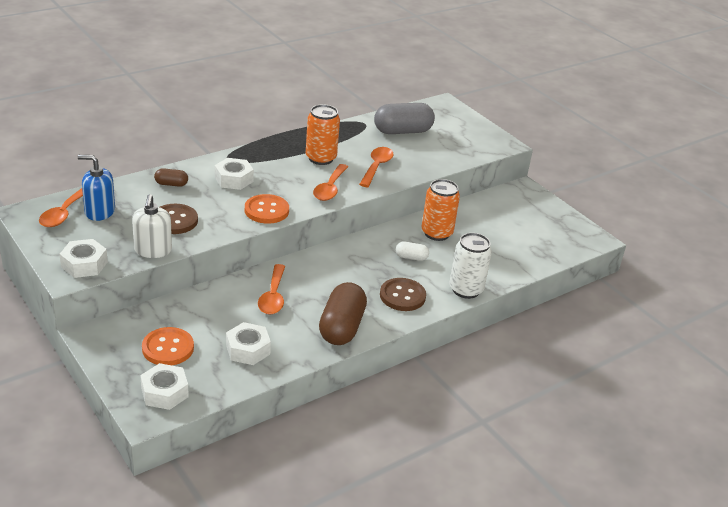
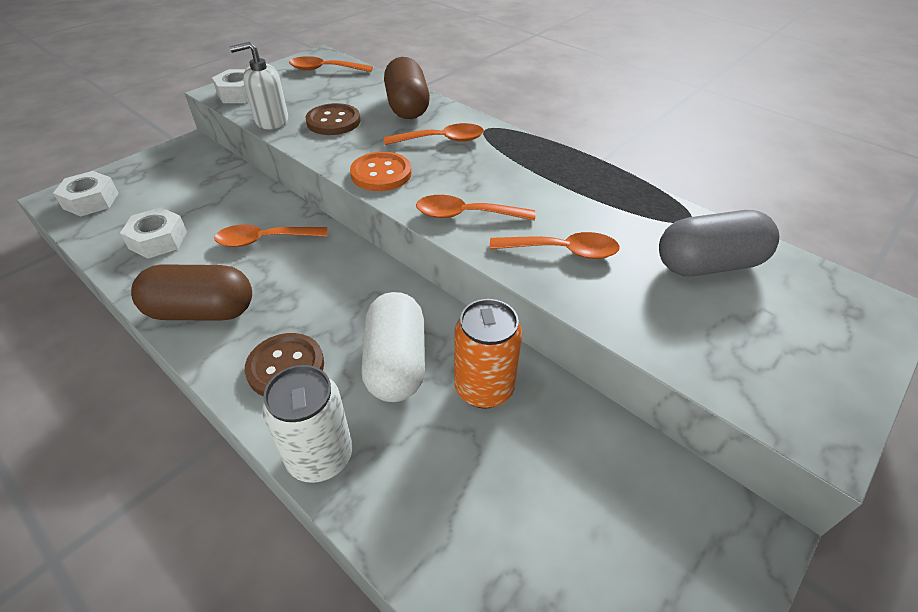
camera: 80 degrees right, 10 degrees up
(99, 212) = (334, 83): blue soap dispenser -> none
(168, 348) = (164, 188): orange button -> none
(171, 184) = (407, 107): brown capsule -> brown capsule, size x2.07
(234, 179) = (441, 140): white nut -> orange spoon
(321, 158) = (544, 194): orange can -> none
(402, 131) = (708, 265): grey capsule -> grey capsule turned 75 degrees counterclockwise
(411, 257) = (396, 363): white capsule -> white capsule, size x2.07

